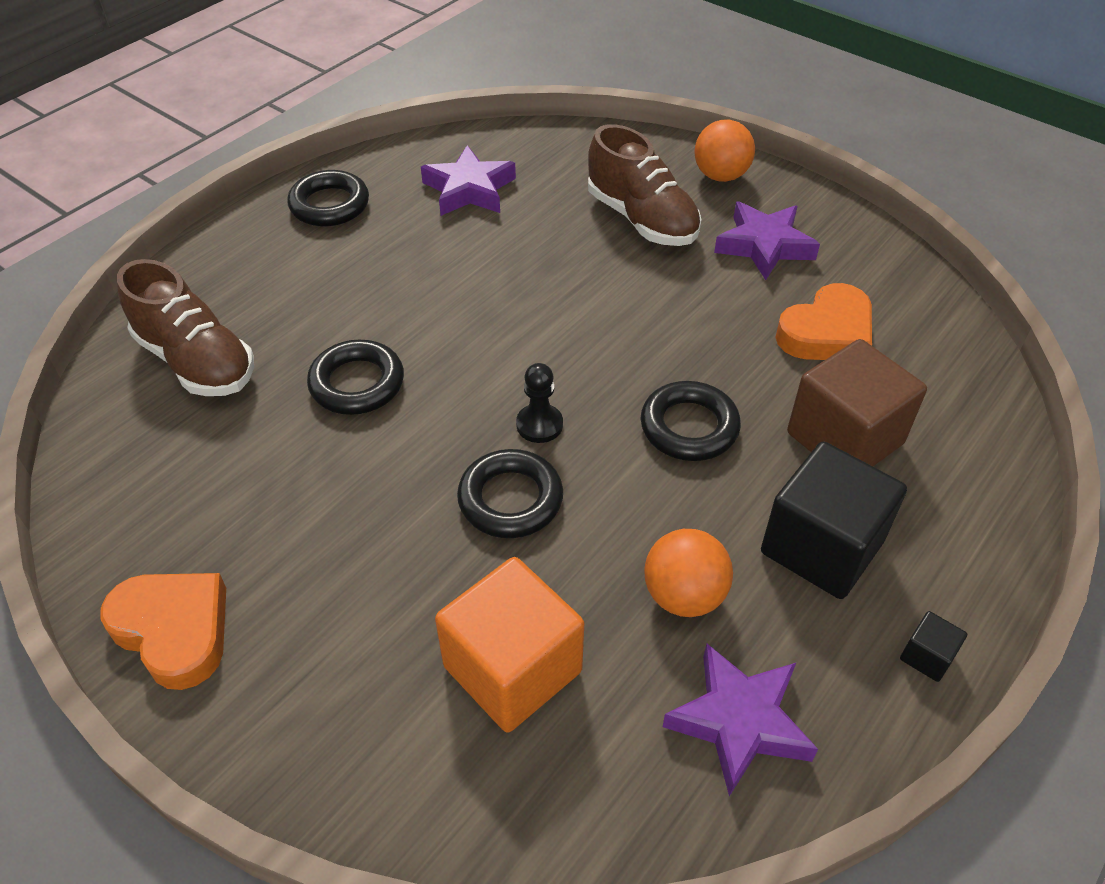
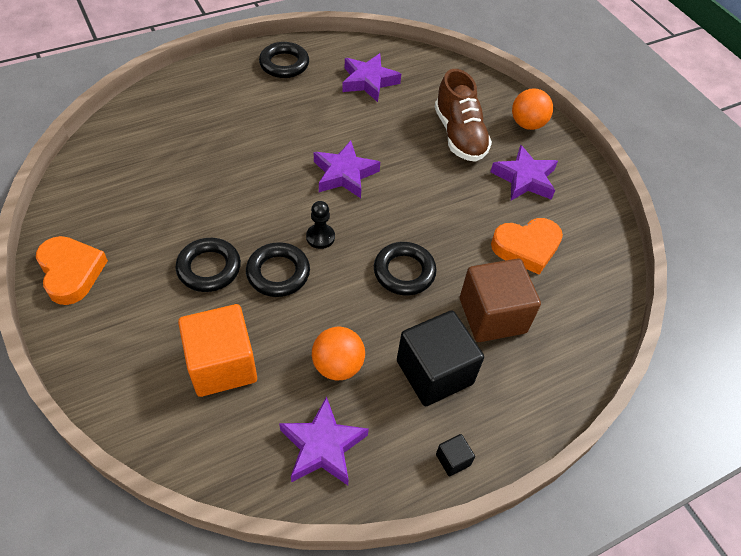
camera: 20 degrees right, 5 degrees up
(196, 361) = (162, 131): brown shoe -> none
(357, 383) = (237, 175): black ring -> black ring (209, 268)
(517, 325) = (344, 174): none -> purple star

